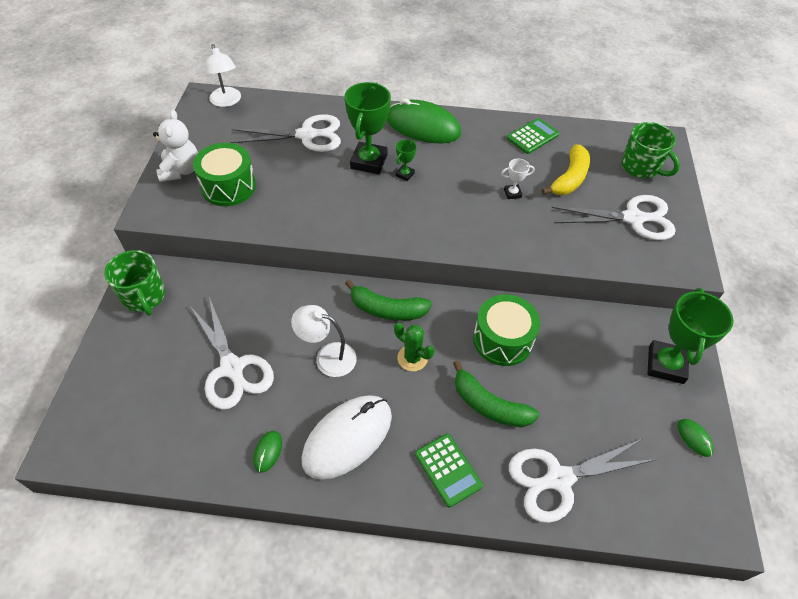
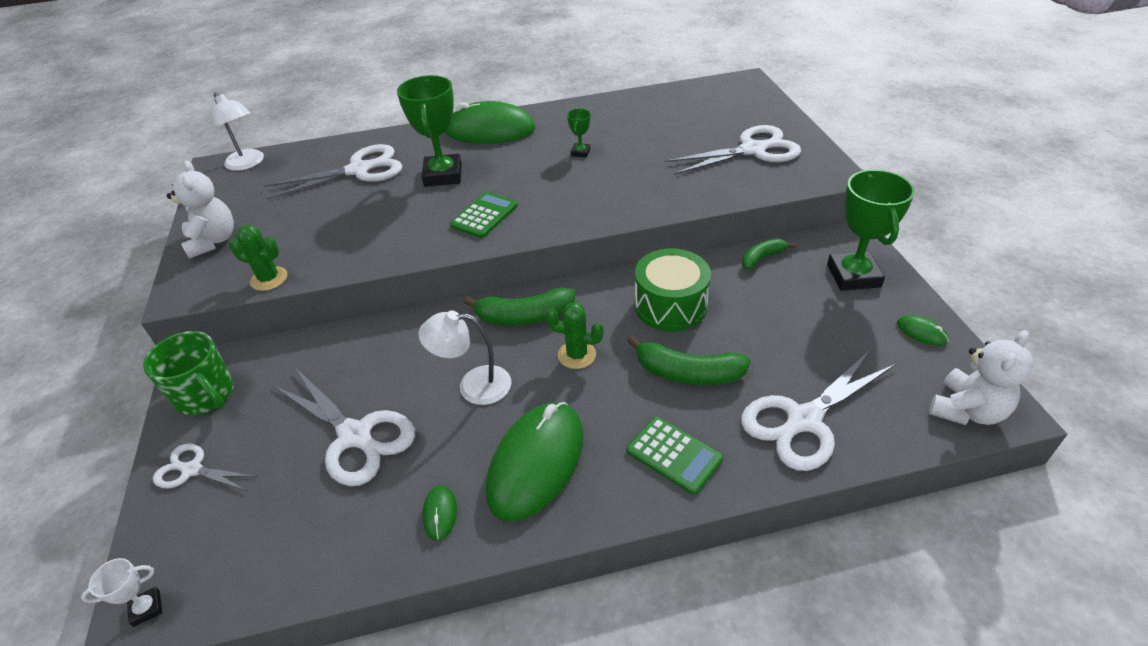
camera: 15 degrees left, 10 degrees down
(119, 354) = (192, 470): none -> white scissors
(209, 220) = (269, 279): none -> green cactus
(228, 186) = (281, 241): green drum -> none
(347, 437) = (536, 462): white mouse -> green mouse
(405, 174) = (490, 176): green trophy -> green trophy (580, 152)
(512, 193) = (616, 162): white trophy -> white trophy (146, 608)
(532, 136) = (612, 110): green calculator -> green calculator (484, 215)
(569, 178) = (669, 135): yellow banana -> none
(598, 320) = (762, 258): none -> green banana
(641, 167) = (736, 108): green mug -> none
(693, 520) = (967, 410): none -> white teddy bear

